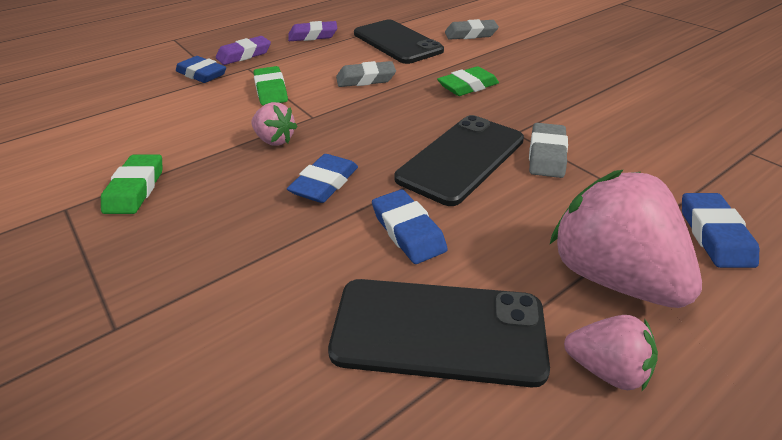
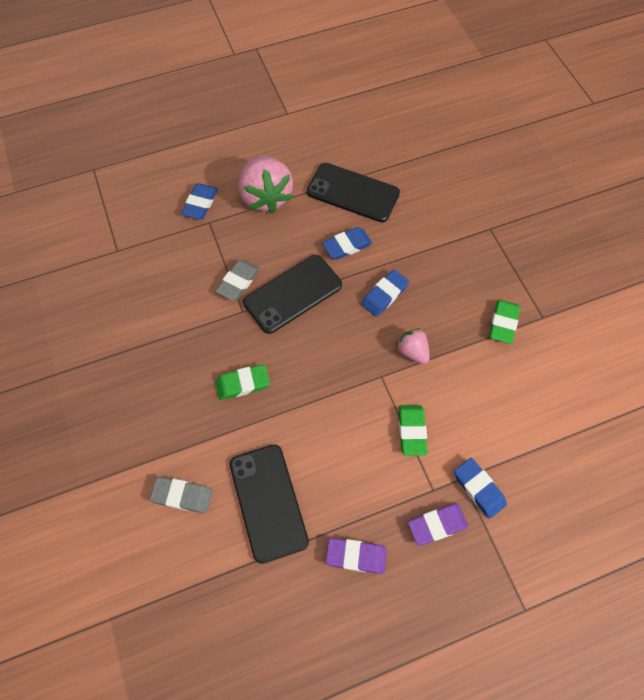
camera: 165 degrees left, 25 degrees up
(366, 79) = (324, 425): grey eraser -> none
(408, 231) = (347, 246): blue eraser -> blue eraser turned 75 degrees clockwise
(606, 368) = (297, 164): pink strawberry -> none

